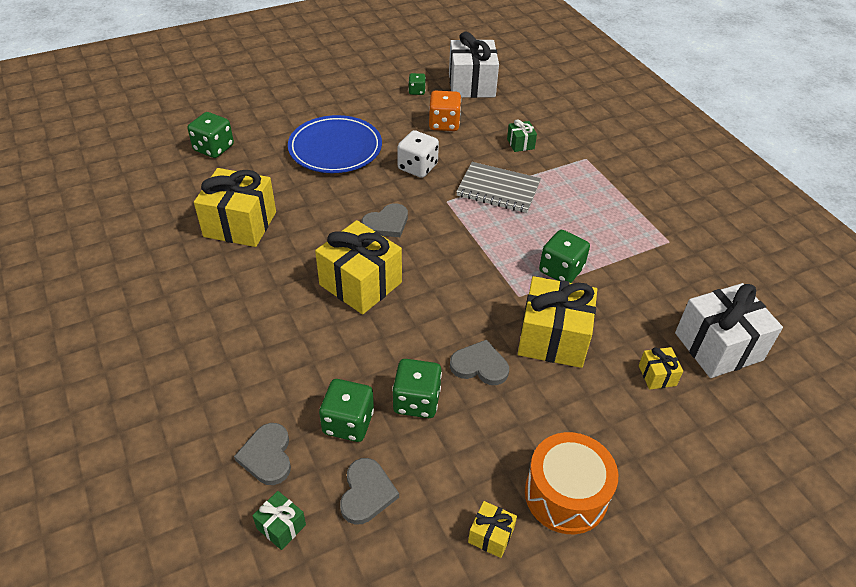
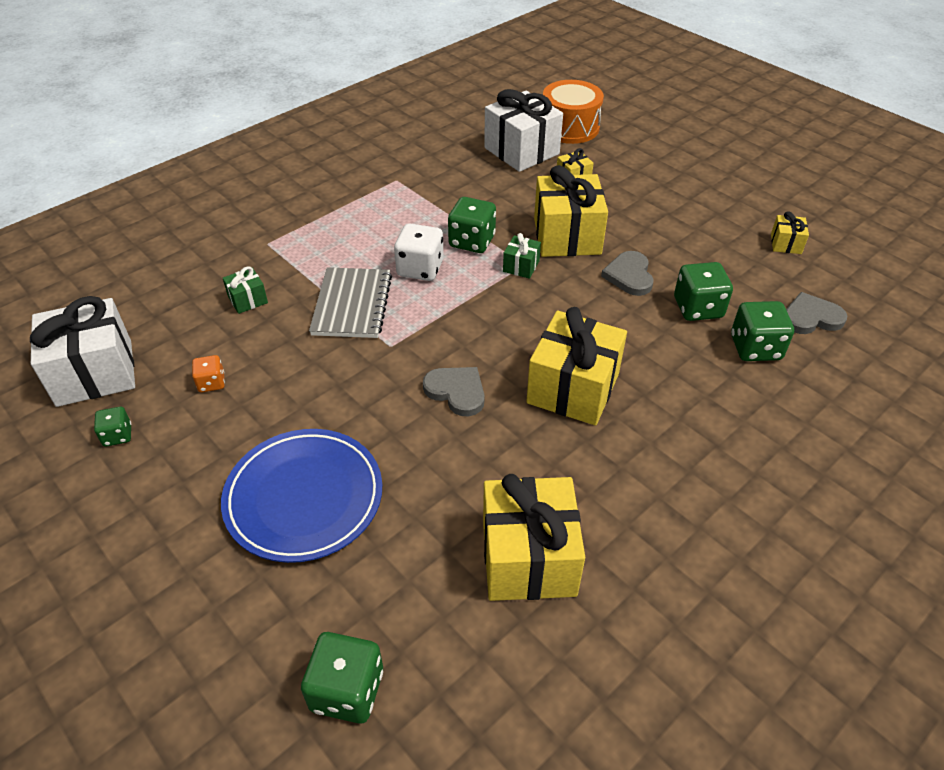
camera: 105 degrees left, 0 degrees up
(267, 456) = (834, 394): grey heart -> none
(281, 526) = (885, 362): green gift -> green gift (521, 266)
(417, 167) = (327, 388): white dice -> white dice (420, 268)
(444, 124) = (211, 383): orange dice -> orange dice, size x0.57
(566, 494) = (721, 213): orange drum -> orange drum (569, 127)

